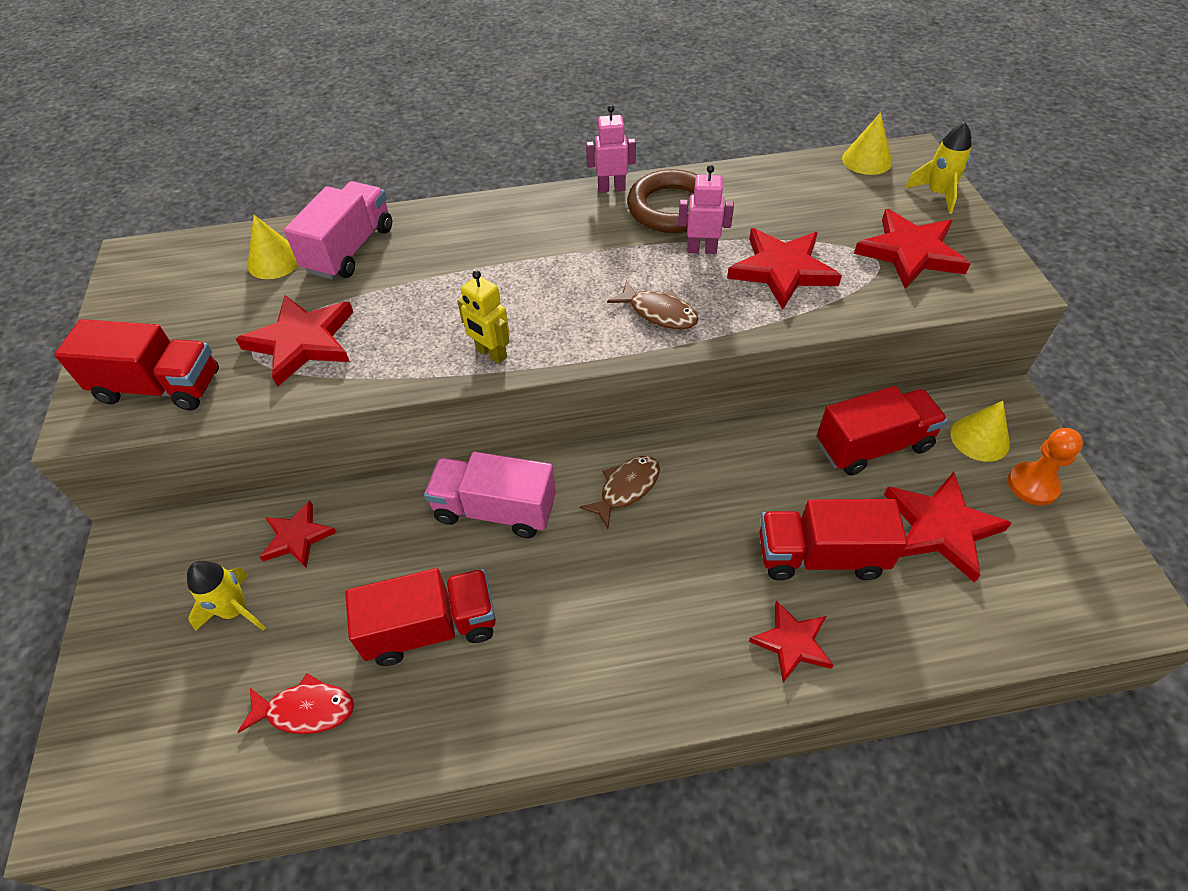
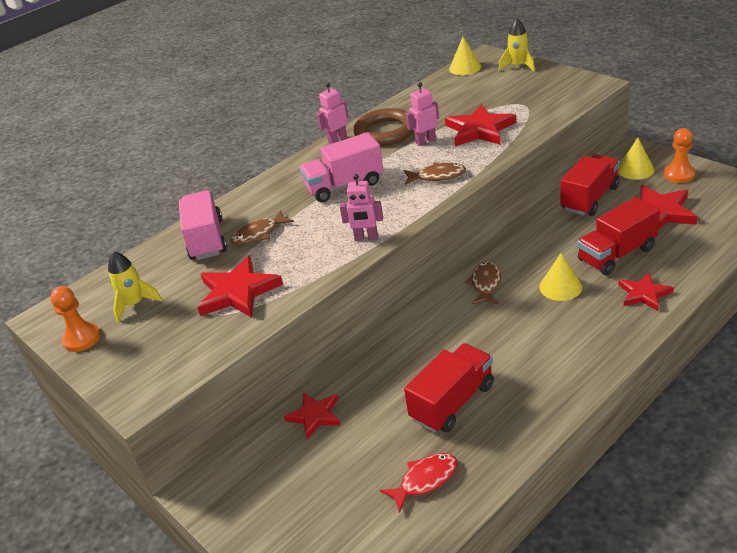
camera: 30 degrees left, 15 degrees down
(129, 305) = (82, 339): none -> orange pawn
(160, 387) = (169, 360): red truck -> none
(235, 610) = (320, 470): yellow rocket -> yellow rocket (135, 304)
(274, 261) = (160, 269): yellow cone -> yellow cone (560, 287)
(401, 275) = (259, 234): none -> brown fish
(491, 354) = (366, 238): yellow robot -> pink robot
(495, 510) = (423, 334): pink truck -> pink truck (344, 185)
(910, 253) = (534, 94): red star -> none

